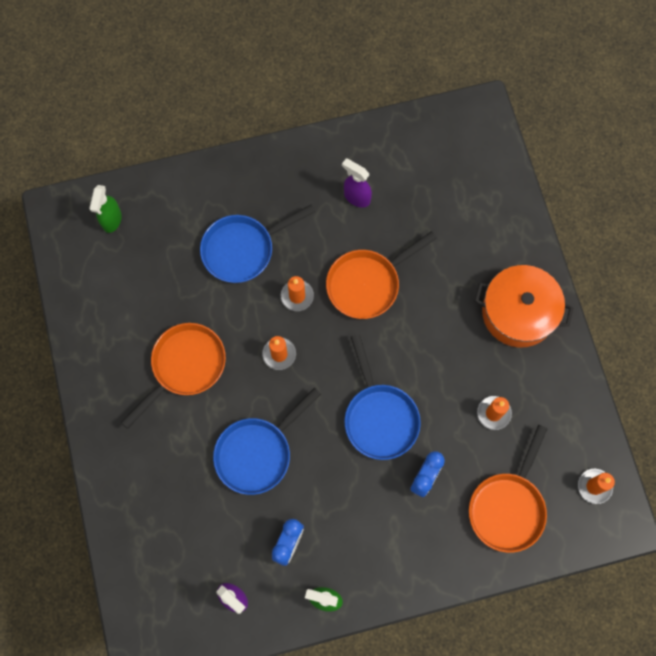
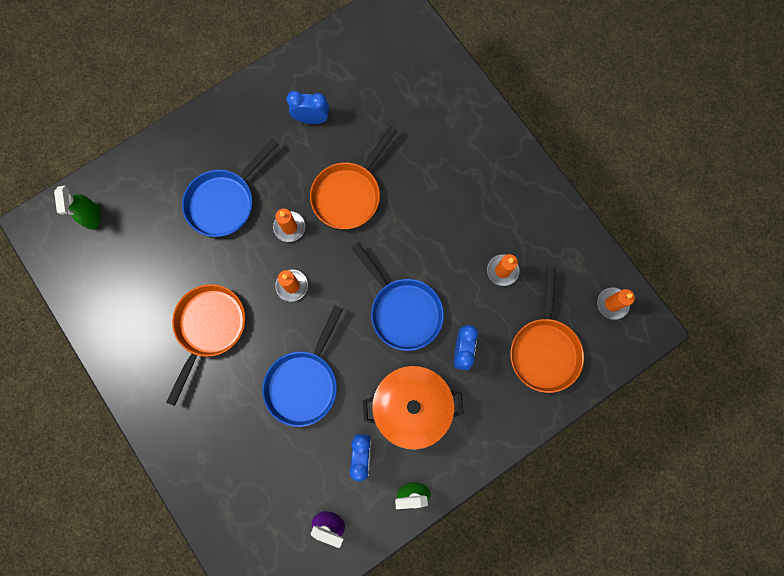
camera: 20 degrees left, 5 degrees up
(356, 197) = (311, 119): purple spray bottle -> blue clock
(518, 312) = (492, 173): orange pot -> orange pot (412, 407)

